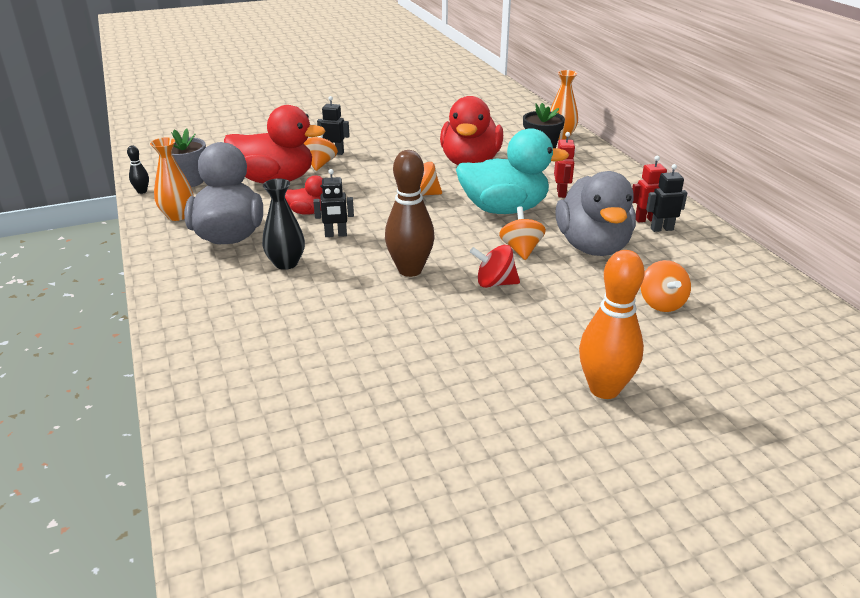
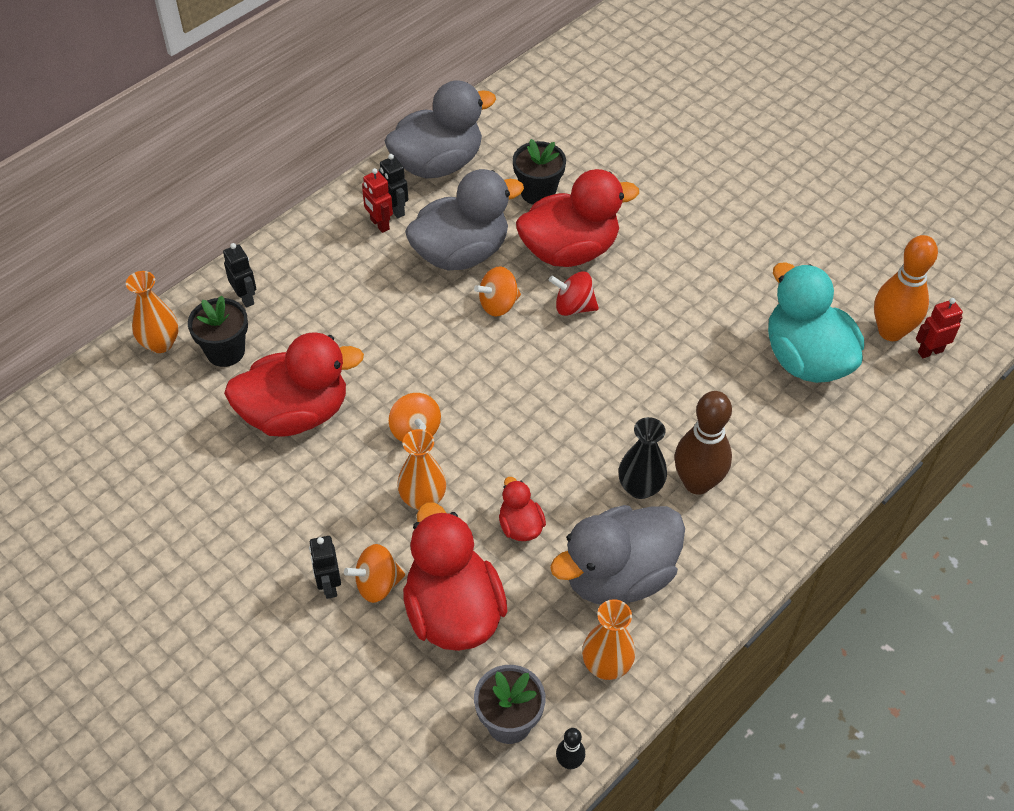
camera: 115 degrees left, 20 degrees up
(336, 235) = (557, 472): black robot -> black robot (245, 298)
(364, 187) = (423, 499): none -> orange vase
(410, 270) = (589, 378): brown bowling pin -> brown bowling pin (697, 483)
(494, 283) = (573, 307): red spinning top -> red spinning top turned 120 degrees clockwise
(504, 209) = (414, 342): turquoise duck -> turquoise duck (805, 359)
(561, 193) = (347, 303): red robot -> red robot (930, 351)
(568, 300) = (569, 251): none -> red duck
(604, 389) = (677, 207): orange bowling pin -> orange bowling pin (890, 331)
(661, 303) = (538, 192): orange spinning top -> black flower pot
(721, 260) = (438, 164): none -> grey duck

